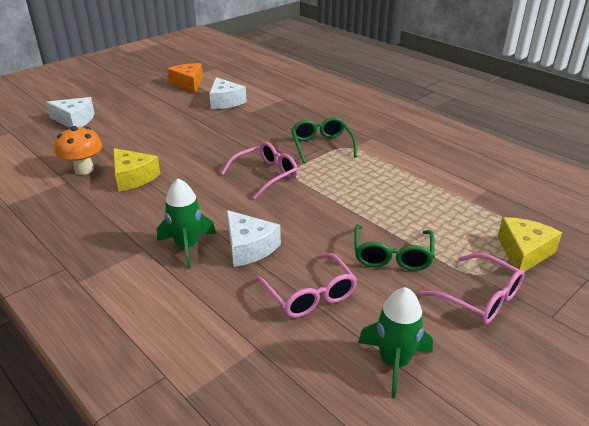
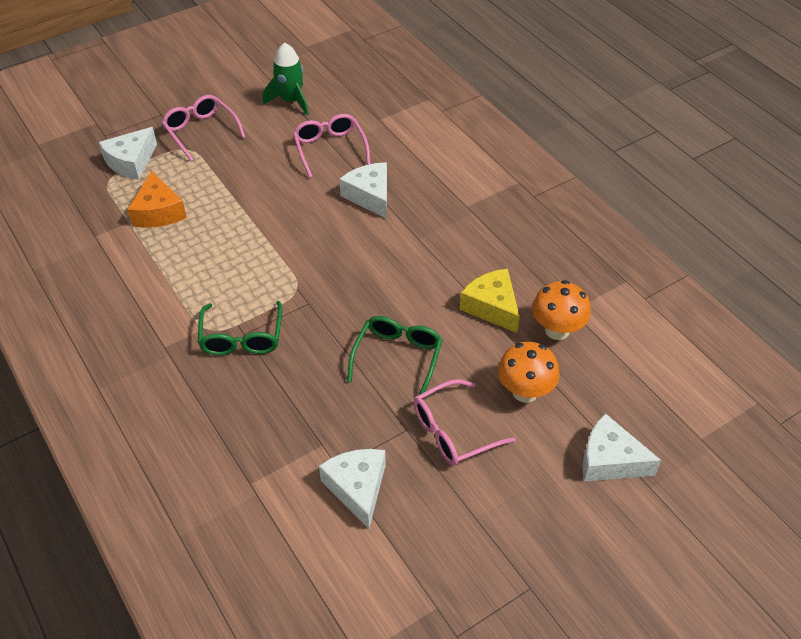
camera: 170 degrees left, 15 degrees up
(119, 140) = (525, 392): none -> orange mushroom
(187, 246) = (426, 204): green rocket -> none
(188, 84) = (422, 577): orange cheese -> orange cheese (158, 212)
(265, 175) = (331, 289): pink glasses -> pink glasses (453, 431)
(392, 255) = (246, 173): green glasses -> green glasses (397, 358)
(523, 252) = (131, 162): yellow cheese -> white cheese

